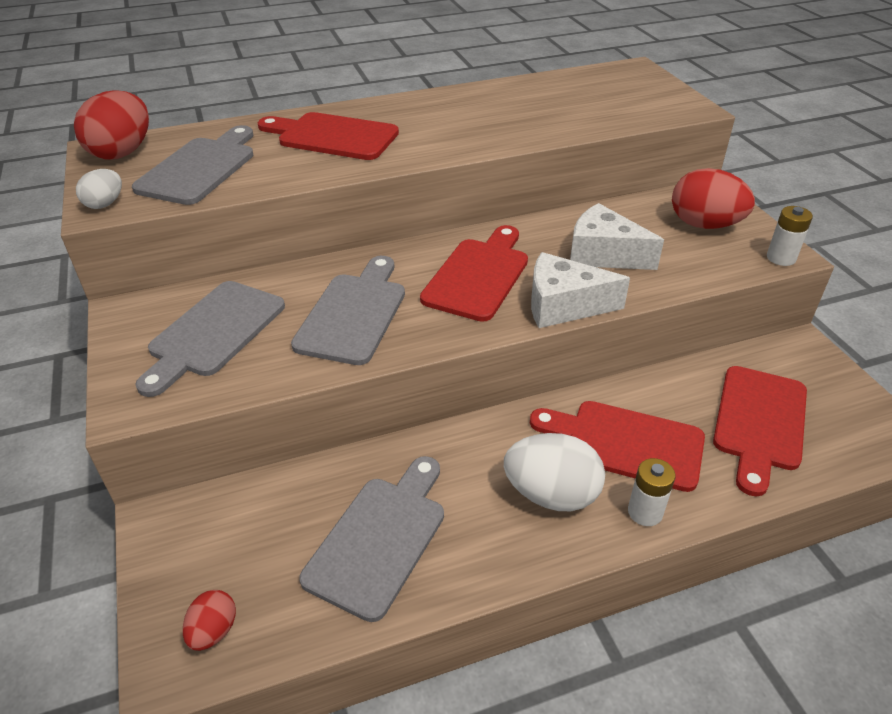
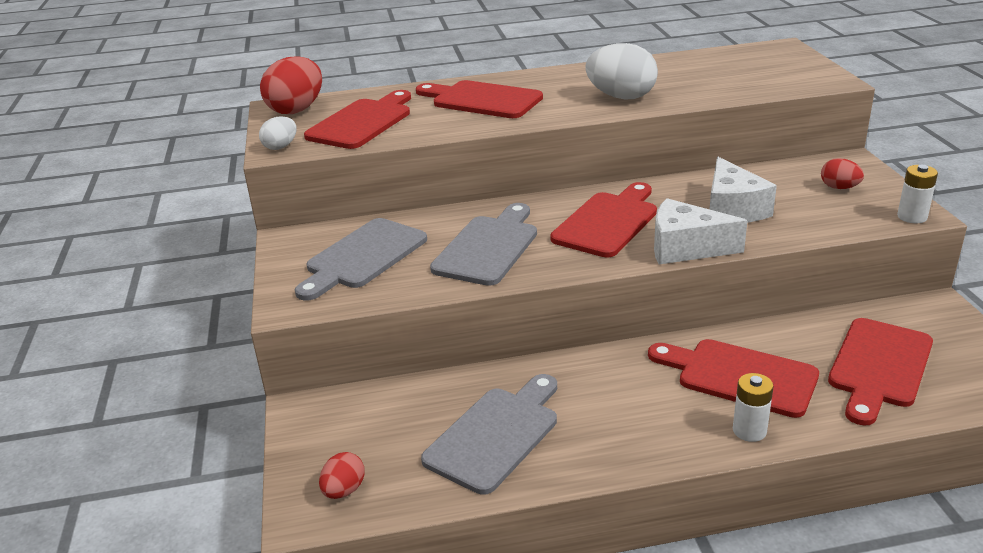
camera: 10 degrees right, 10 degrees down
(200, 168) = (363, 122): grey cutting board -> red cutting board
(551, 494) = (660, 412): white egg -> white egg (621, 97)
(603, 254) = (732, 209): white cheese -> white cheese turned 135 degrees counterclockwise
(704, 225) = (839, 188): red egg -> red egg, size x0.54

